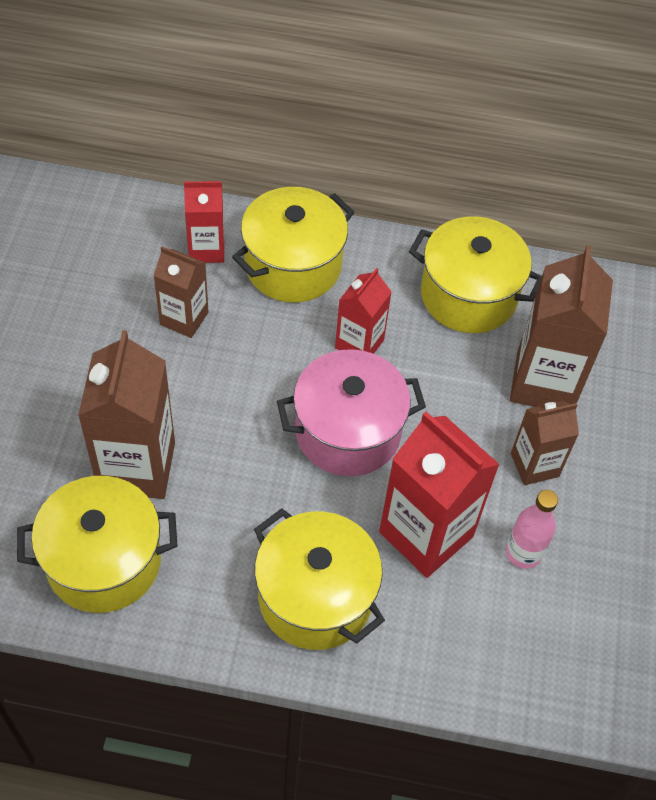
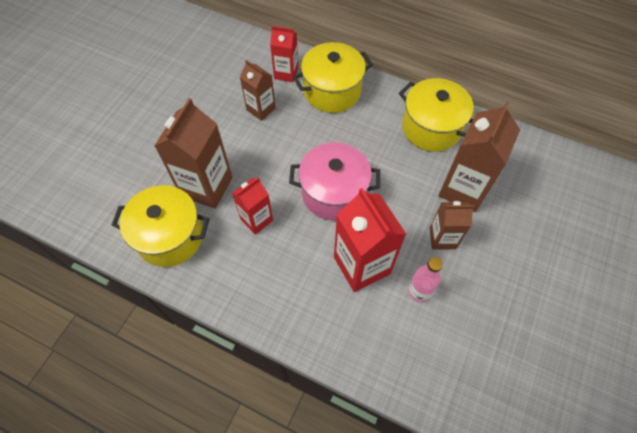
camera: 20 degrees right, 5 degrees up
(315, 597) = (283, 287): yellow pot -> none
(359, 344) = (356, 143): red carton -> red carton (256, 219)

